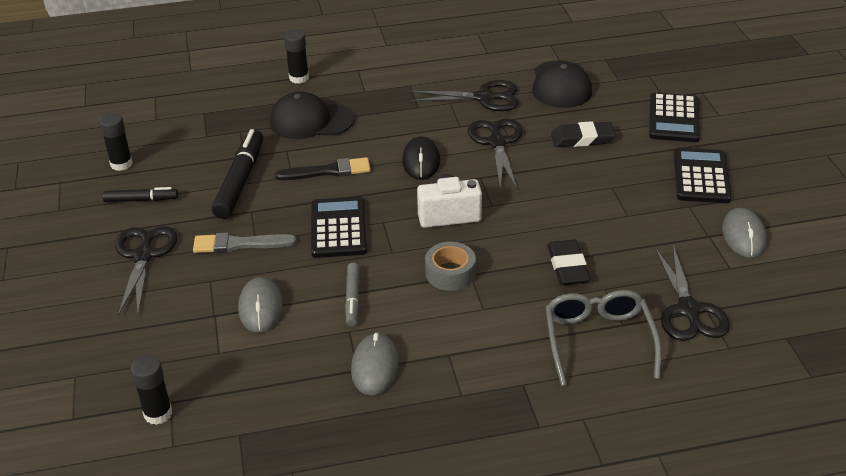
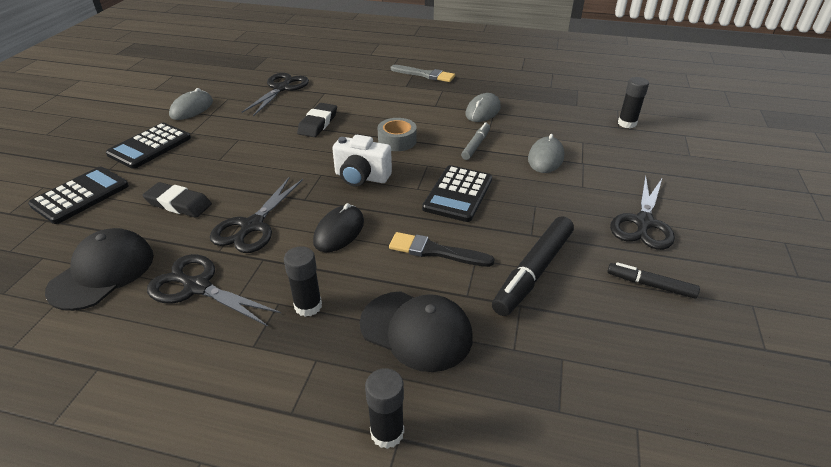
camera: 155 degrees left, 0 degrees up
(121, 164) = (683, 349): black glue stick -> black glue stick (308, 306)
(239, 244) = (551, 207): grey brush -> grey brush (425, 75)
(598, 340) = (346, 90): grey glasses -> none

